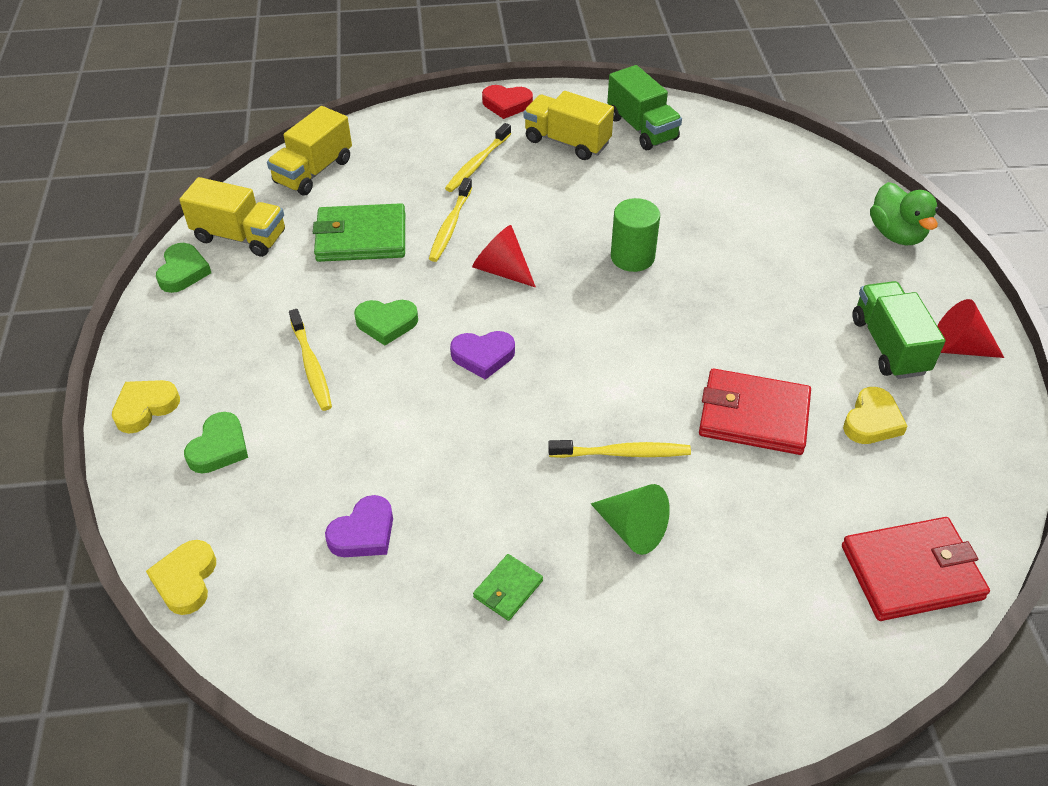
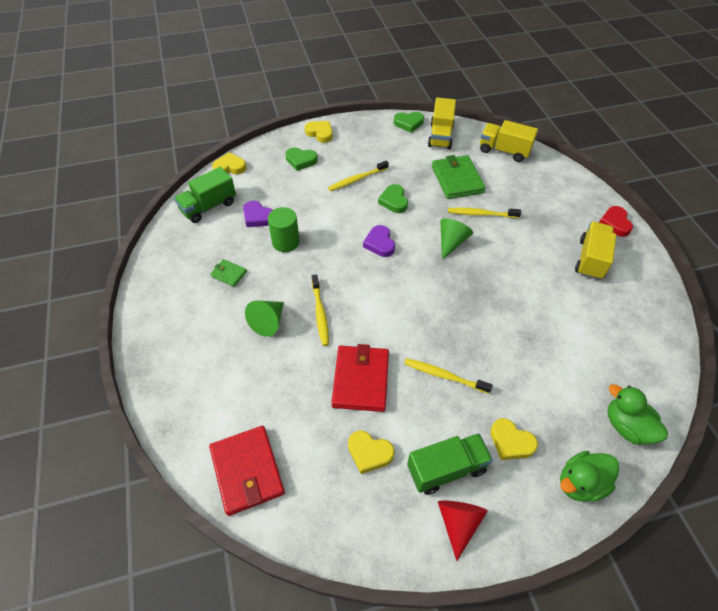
camera: 80 degrees right, 5 degrees up
(477, 163) = (545, 218): yellow toothbrush -> yellow toothbrush (444, 376)
(502, 270) = (451, 242): red cone -> green cone
(632, 257) = (486, 305): green cylinder -> green cylinder (285, 242)
(642, 128) = (629, 300): green truck -> green truck (208, 206)
(822, 180) = (626, 426): none -> green duck
(847, 279) = (511, 442): none -> yellow heart

